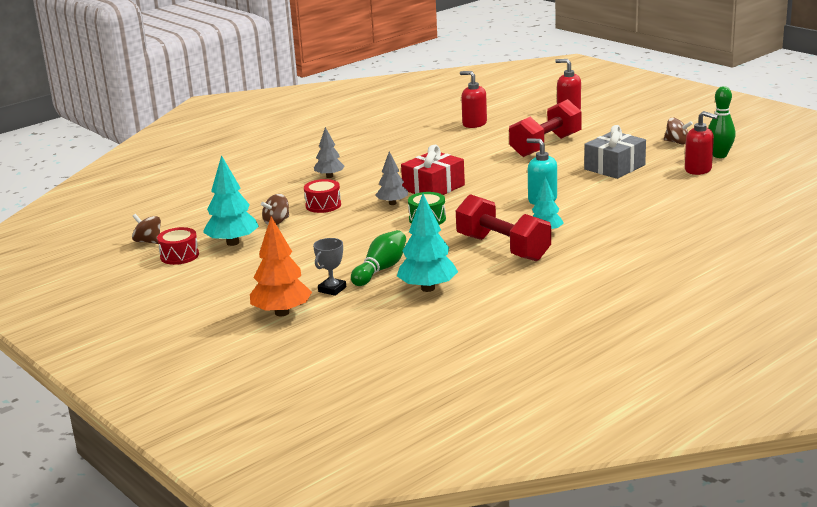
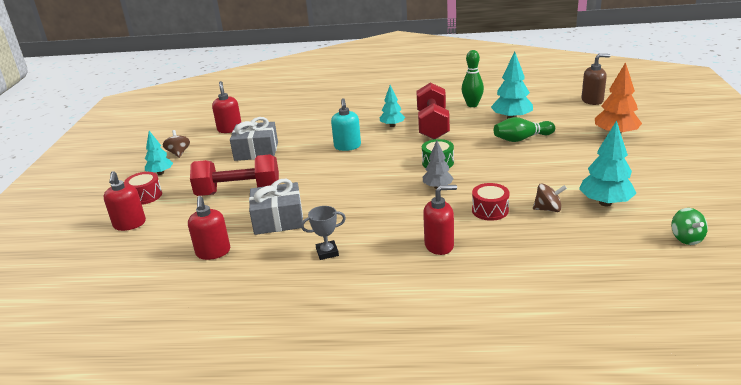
camera: 135 degrees left, 5 degrees up
(148, 241) = (686, 238): brown spinning top -> green spinning top
(179, 256) = (663, 208): red drum -> red drum (145, 196)
(329, 176) = (439, 245): grey tree -> red soap dispenser
(332, 289) = (568, 137): grey trophy -> grey trophy (327, 252)
(361, 355) = (592, 100): none -> brown soap dispenser
(433, 187) = (386, 189): red gift -> none
(473, 147) = (278, 220): none -> grey gift
(643, 130) = (160, 173): none -> turquoise tree
(719, 155) = (193, 133): green bowling pin -> green bowling pin (472, 105)

